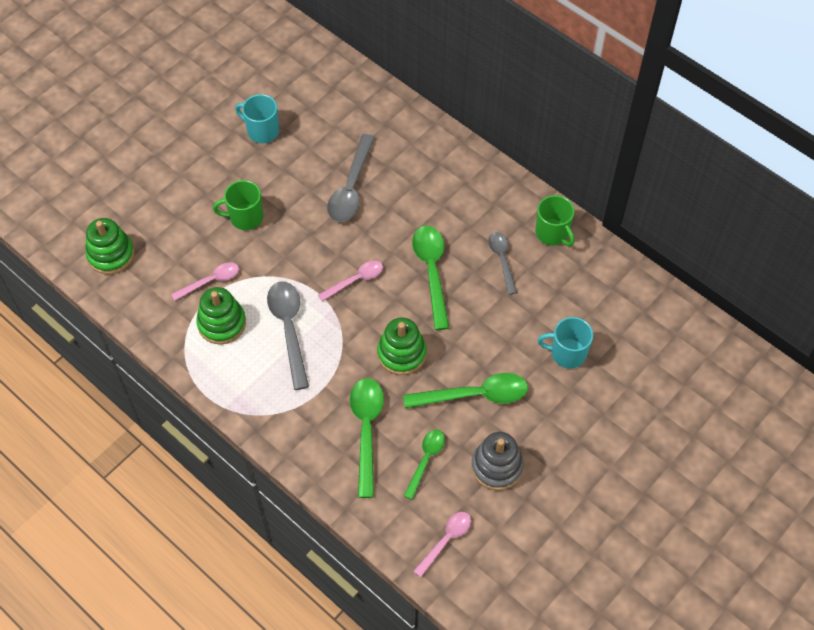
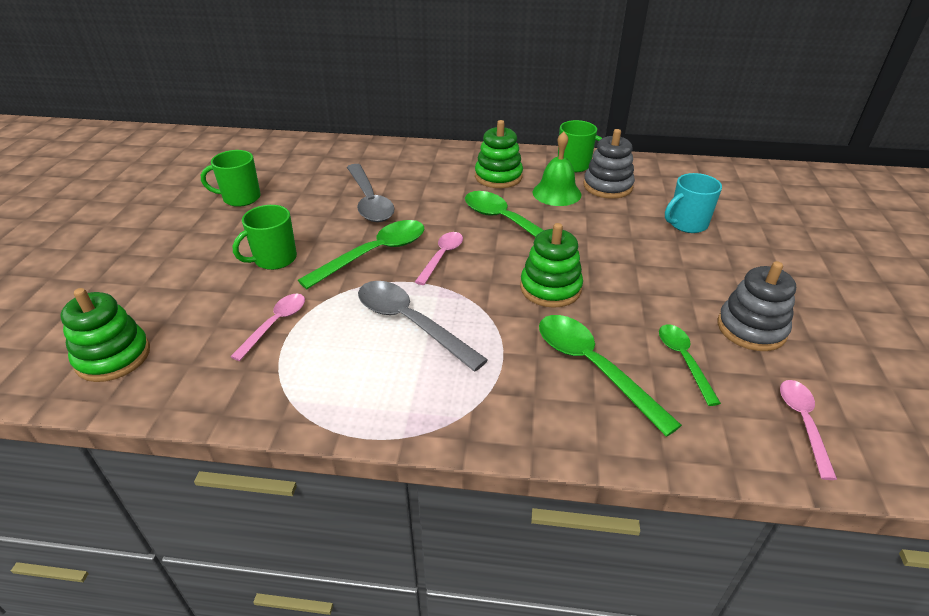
camera: 35 degrees left, 20 degrees down
(222, 323) = (322, 355): green stacking toy -> green stacking toy (498, 177)
(262, 131) = (240, 198): turquoise mug -> green mug
(475, 395) = (656, 286): green spoon -> green spoon (375, 254)
(502, 259) = (556, 193): grey spoon -> green bell
(552, 275) = (607, 186): none -> grey stacking toy

